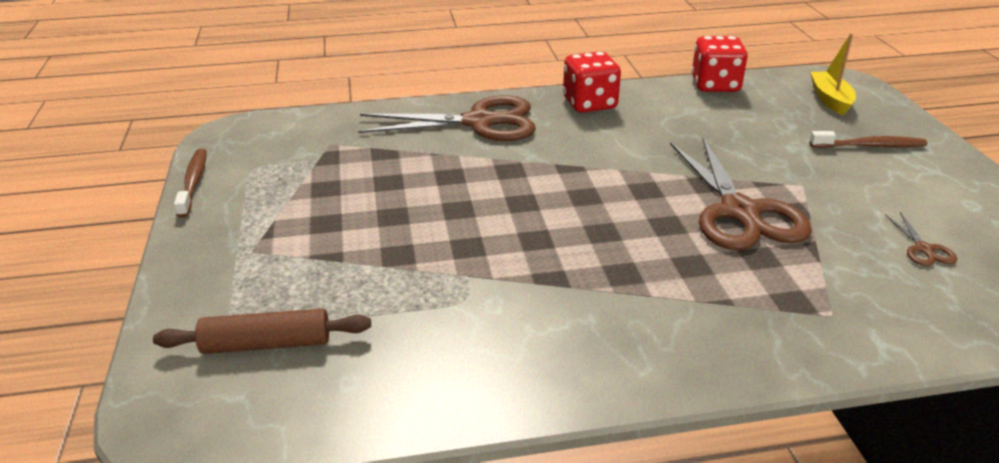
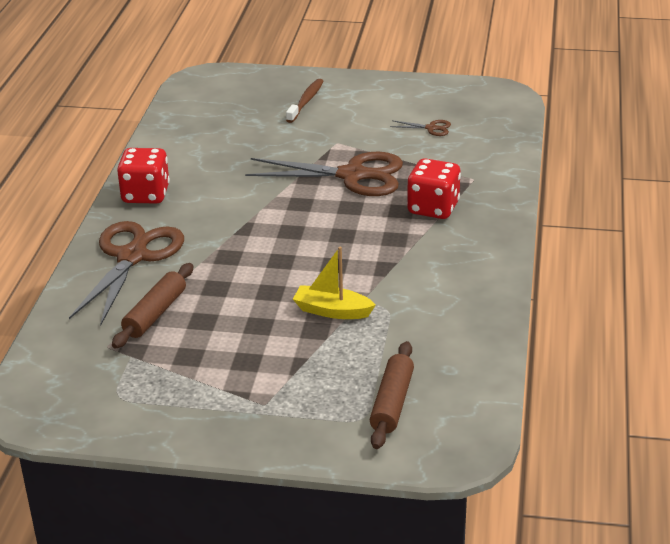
camera: 70 degrees left, 0 degrees up
(193, 182) = (119, 436): brown toothbrush -> none
(390, 155) = (155, 314): none -> brown rolling pin
(715, 85) = (164, 130): red dice -> red dice (433, 208)
(830, 100) = (230, 92): yellow boat -> yellow boat (332, 311)

